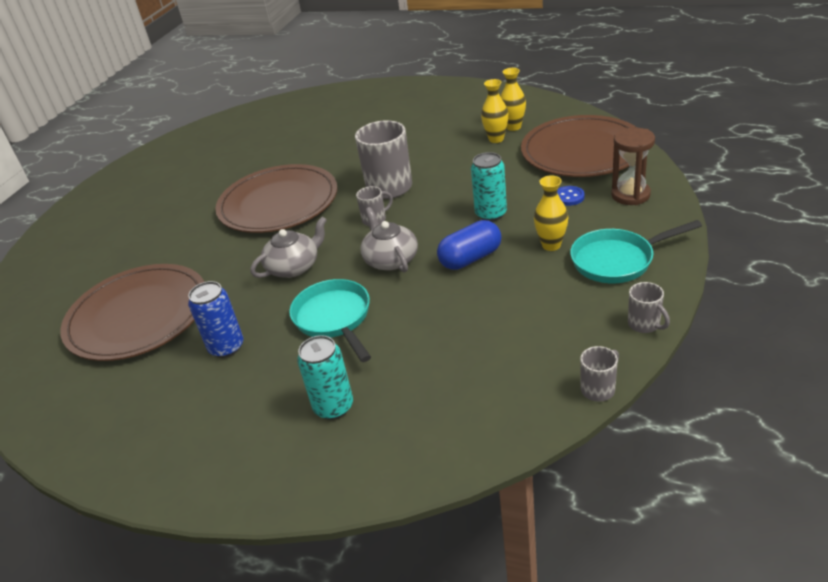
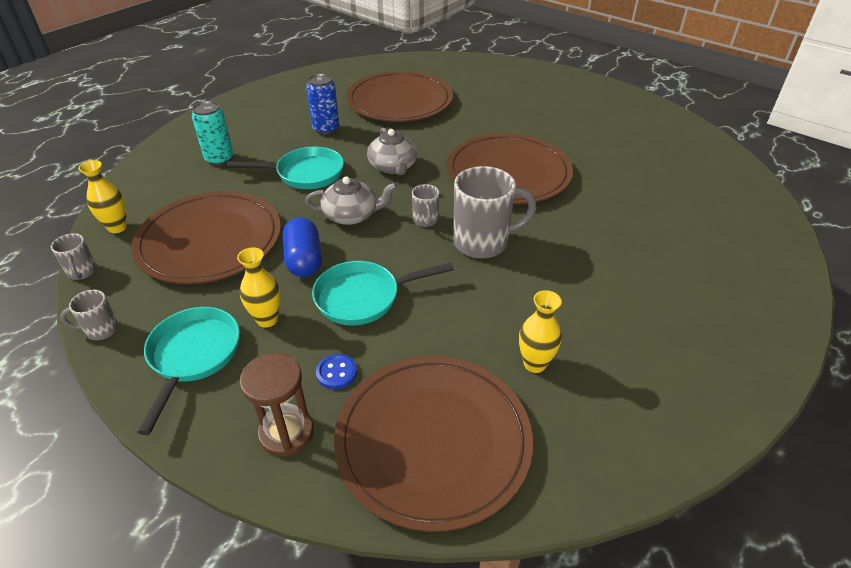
camera: 105 degrees right, 5 degrees up
(487, 326) = (210, 241): none -> brown plate
(491, 214) = (363, 297): turquoise can -> turquoise pan
(513, 127) = (560, 396): yellow vase -> yellow vase (117, 227)

